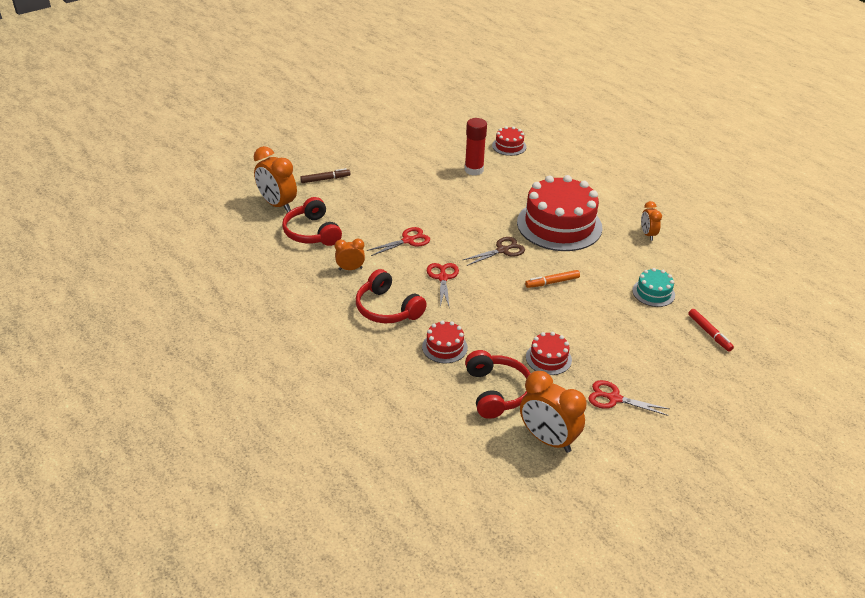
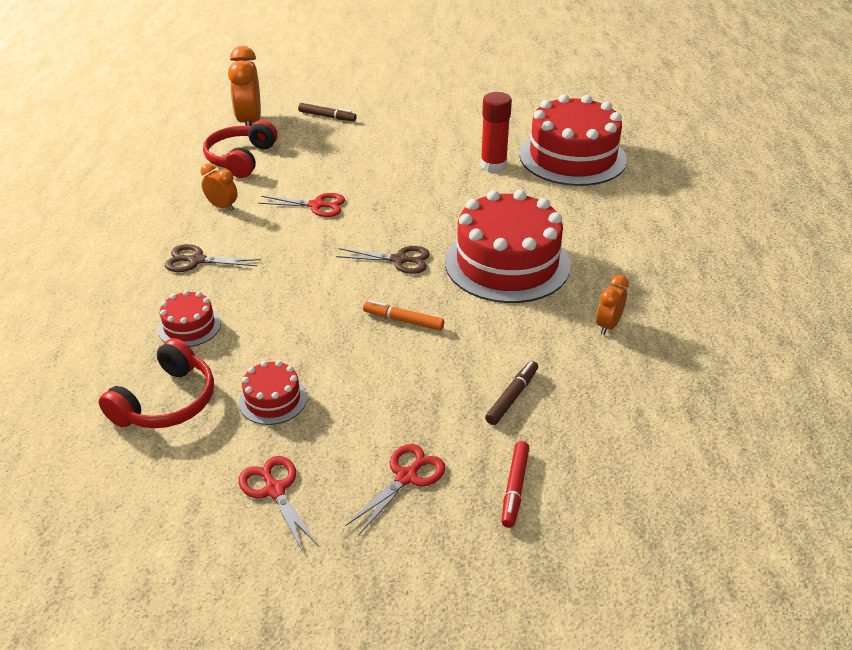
camera: 40 degrees right, 0 degrees up
(387, 309) = (196, 260): red headphones -> brown scissors
(443, 278) = (294, 257): red scissors -> red scissors (407, 477)
(509, 146) = (572, 157): red cake -> red cake, size x2.21
(548, 439) = (136, 486): orange clock -> none
(653, 293) = (512, 397): turquoise cake -> brown marker

